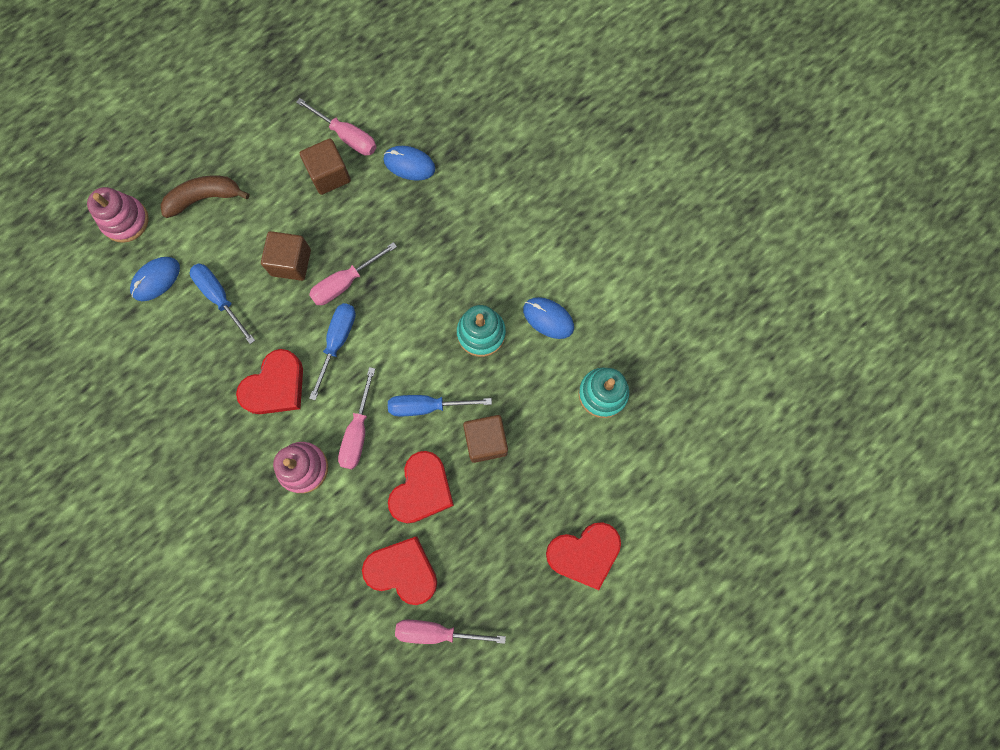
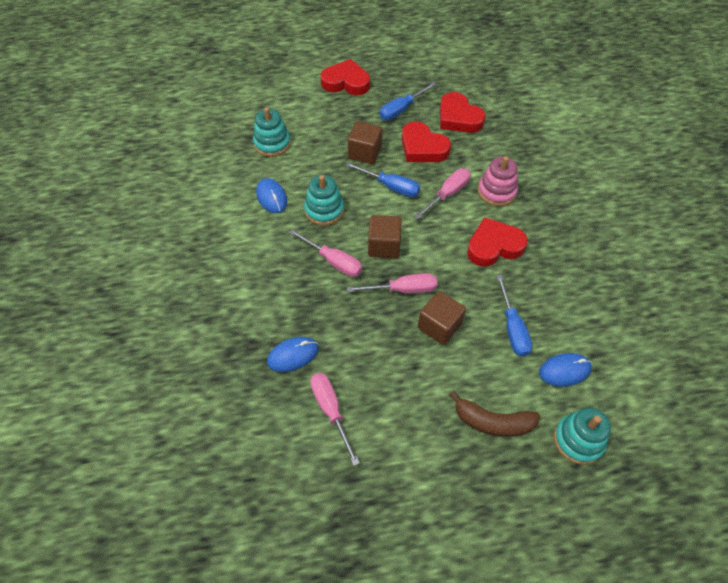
camera: 150 degrees left, 20 degrees down
(125, 221) = (578, 440): pink stacking toy -> turquoise stacking toy
(329, 175) = (367, 383): brown cube -> brown cube (384, 246)
(337, 342) = (432, 253): blue screwdriver -> blue screwdriver (401, 109)
(409, 164) = (293, 355): blue mouse -> blue mouse turned 75 degrees counterclockwise
(422, 490) = (422, 147): red heart -> red heart turned 105 degrees counterclockwise
(437, 632) = (454, 86): pink screwdriver -> pink screwdriver (333, 261)

